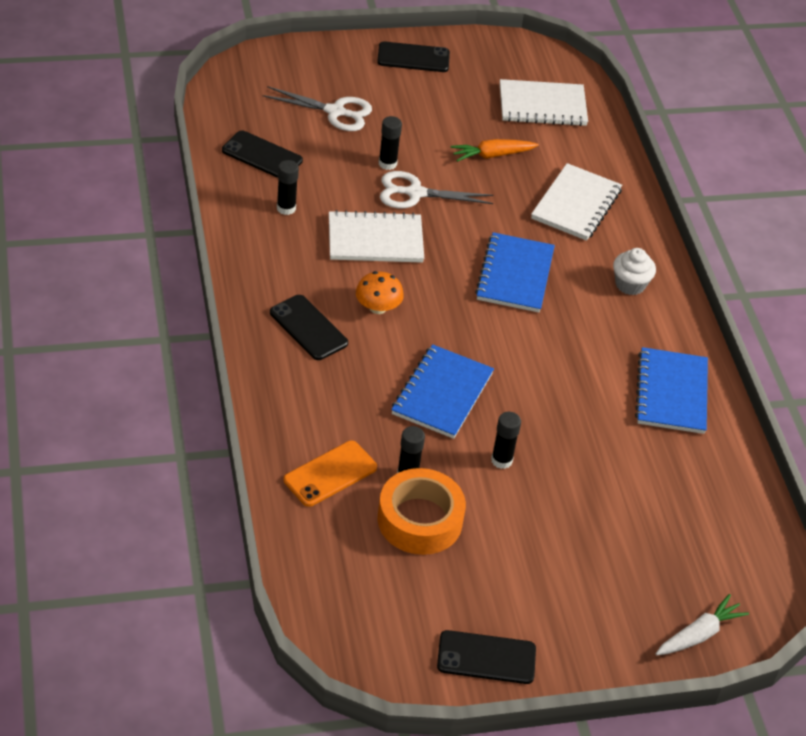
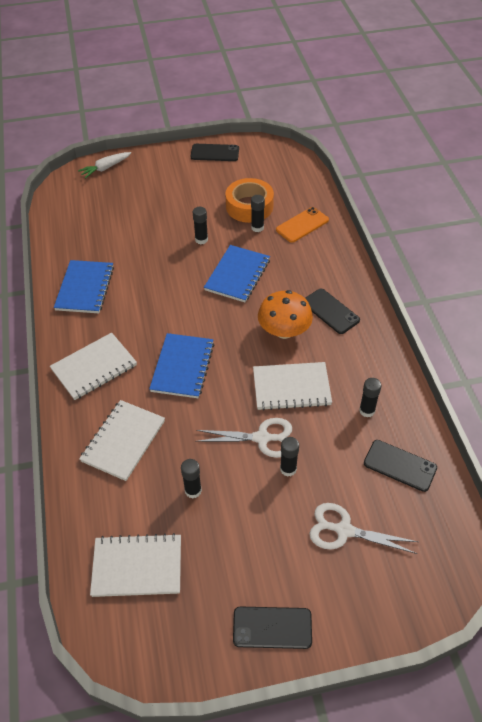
camera: 175 degrees left, 5 degrees up
(378, 307) = (284, 331): orange mushroom -> orange mushroom, size x1.57
(492, 155) = (193, 490): orange carrot -> black glue stick
(630, 284) = (94, 367): white cupcake -> white notebook

